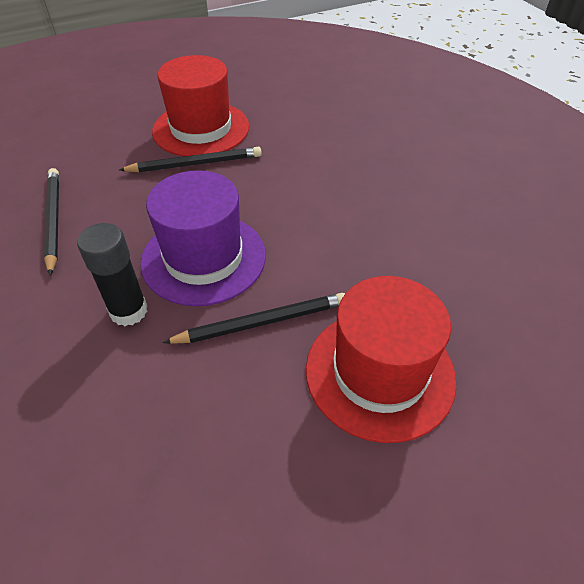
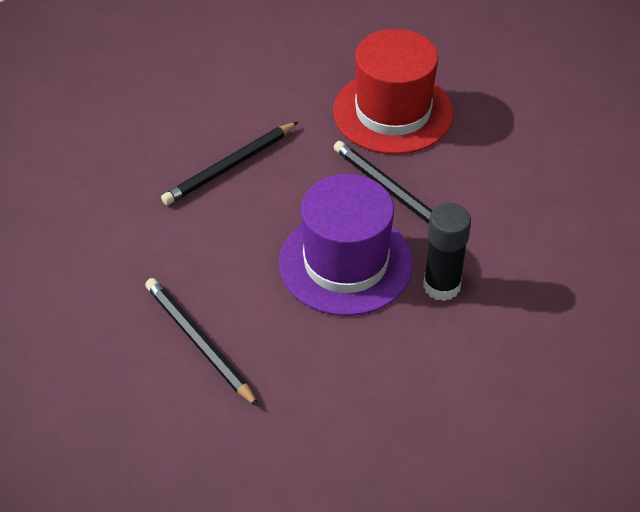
camera: 115 degrees left, 0 degrees up
(53, 220) = (373, 426): black pencil -> black pencil (230, 166)
(201, 129) = (118, 374): red hat -> none

